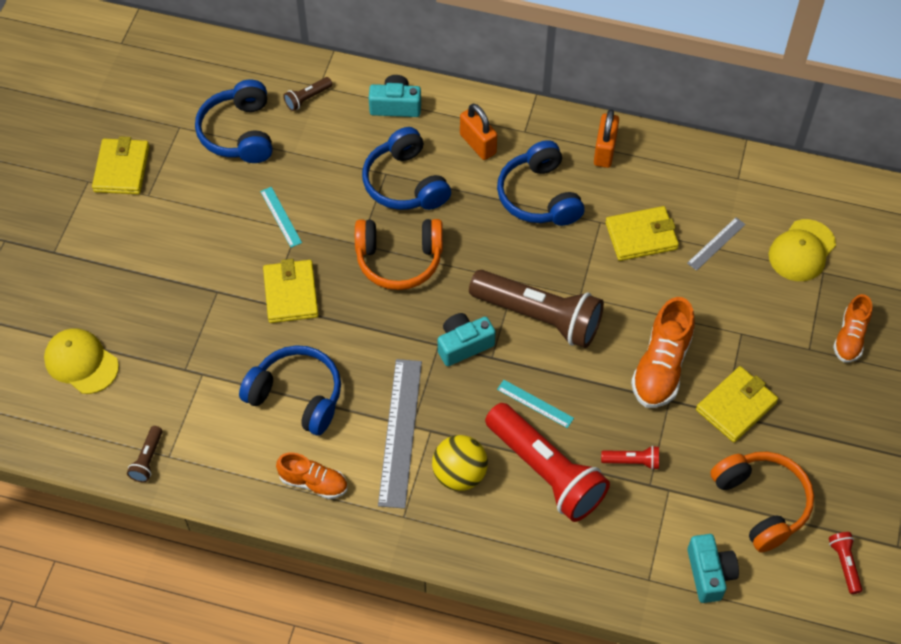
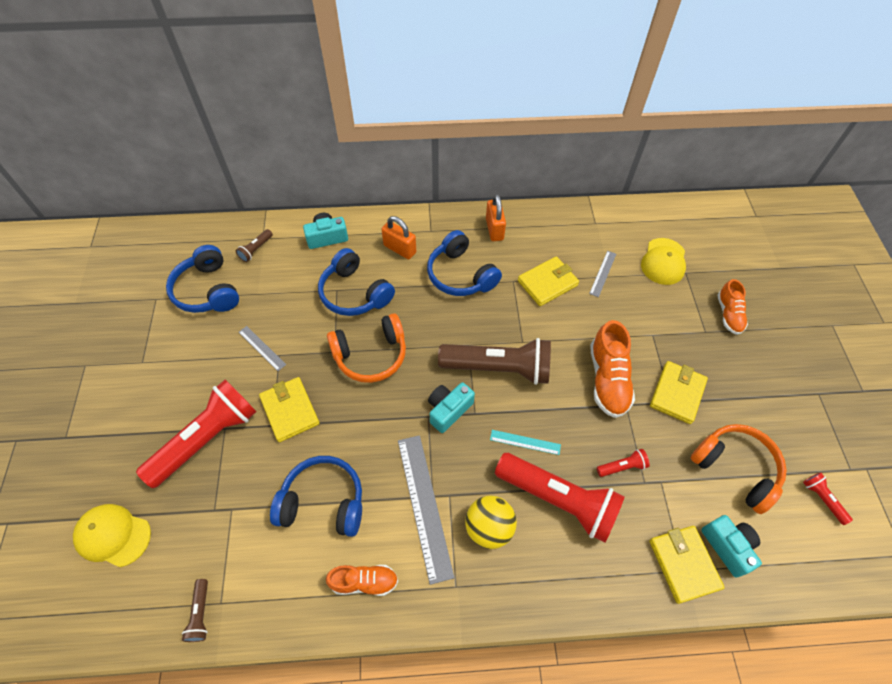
camera: 20 degrees left, 0 degrees up
(122, 169) = (113, 346): yellow wallet -> yellow wallet (683, 564)
(196, 297) = (207, 439): none -> red flashlight
(280, 217) = (262, 348): turquoise ruler -> grey ruler

